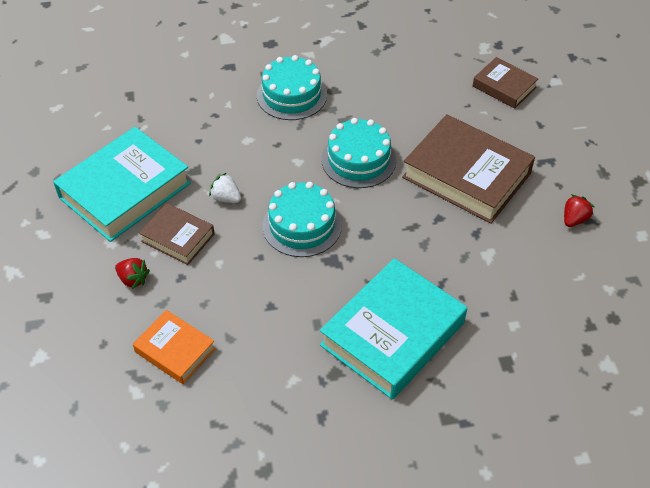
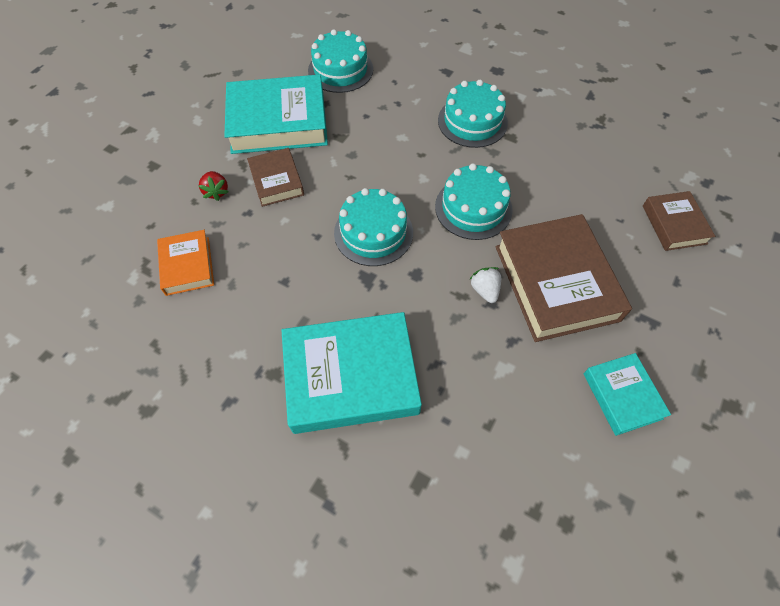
camera: 40 degrees right, 10 degrees up
(133, 115) = (340, 70): none -> turquoise cake
(226, 198) = (340, 173): white strawberry -> white strawberry (485, 290)
(574, 219) = (622, 396): red strawberry -> turquoise book

